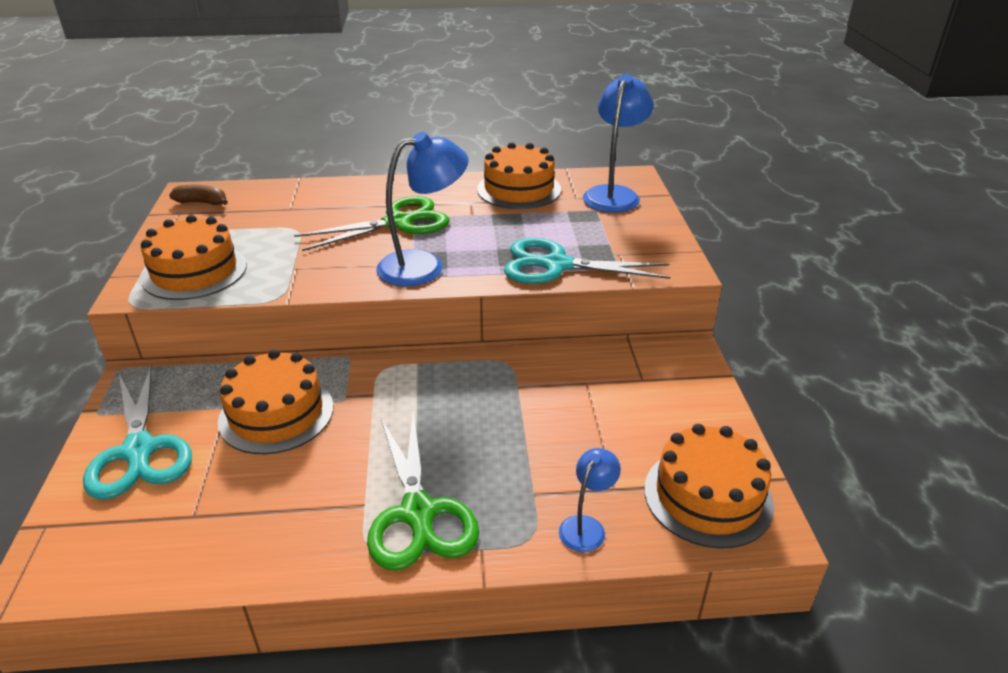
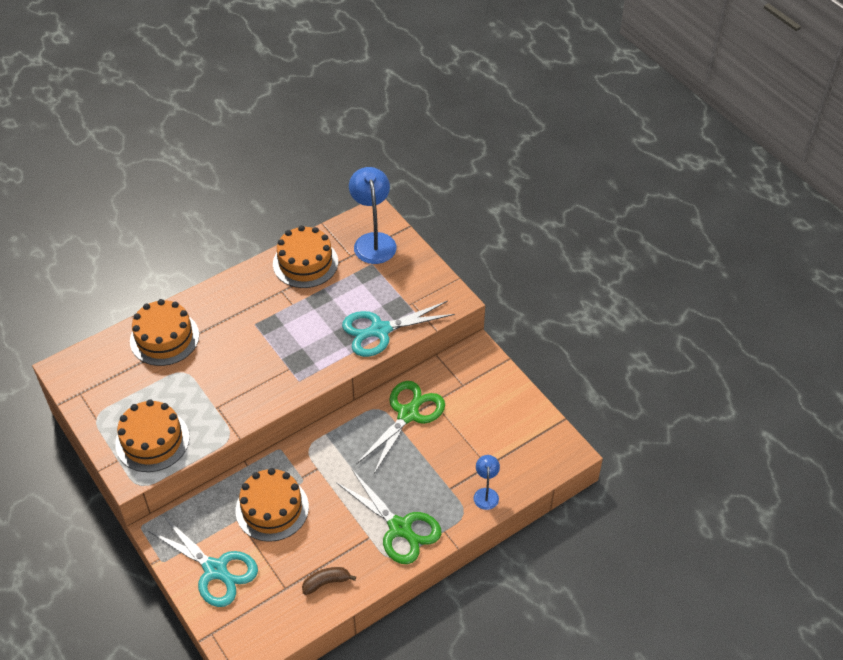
camera: 30 degrees left, 15 degrees up
(202, 202) = (85, 375): brown banana -> brown banana (326, 583)
(398, 222) = (248, 334): green scissors -> green scissors (408, 414)
(424, 265) = (298, 367): blue lamp -> none
(708, 496) = (534, 448): orange cake -> orange cake (164, 338)

